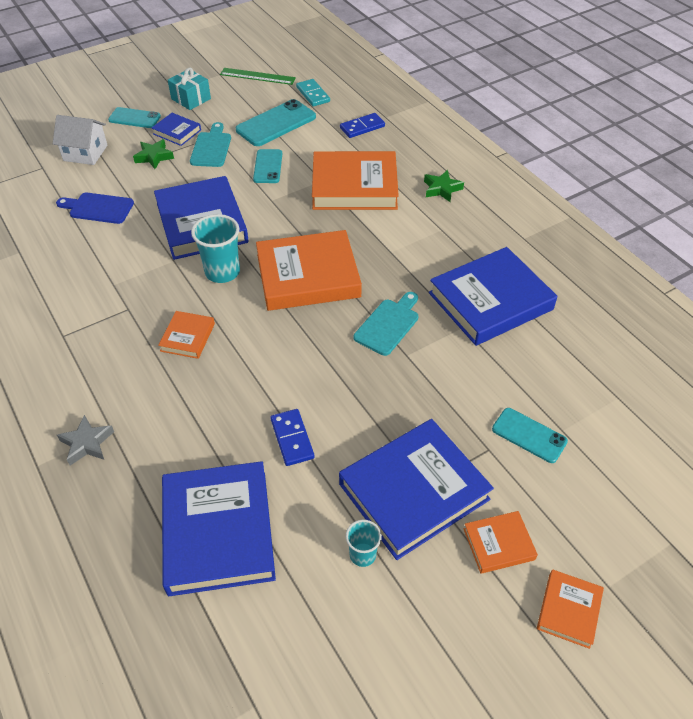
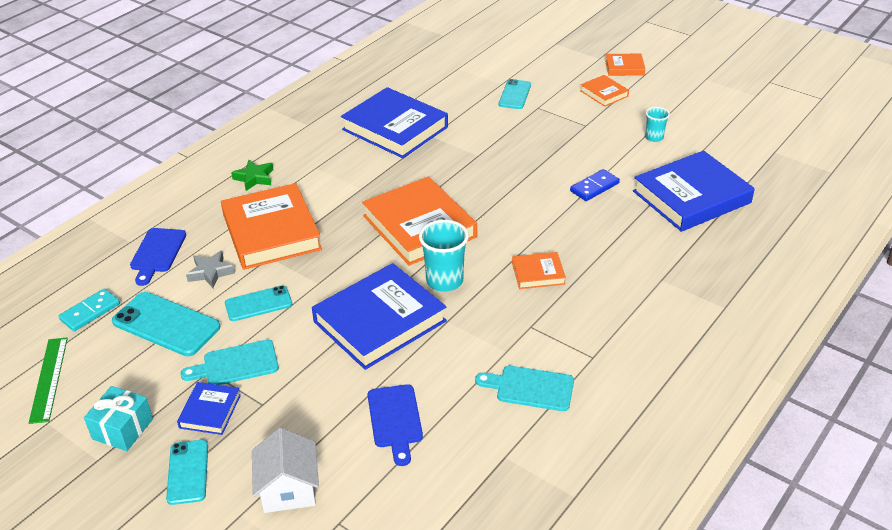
camera: 110 degrees left, 10 degrees down
(87, 443) = (683, 288): grey star -> grey star (210, 272)
(154, 157) = (273, 411): green star -> none
(362, 127) = (157, 253): blue domino -> blue cutting board
(388, 324) = (451, 170): turquoise cutting board -> turquoise cutting board (530, 388)
(414, 492) = (594, 128): blue book -> none

